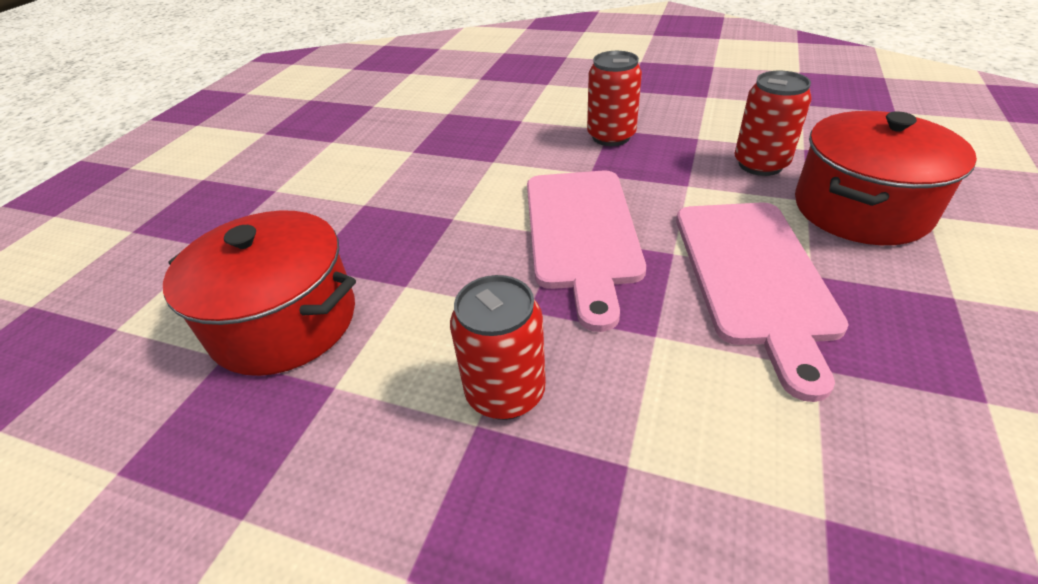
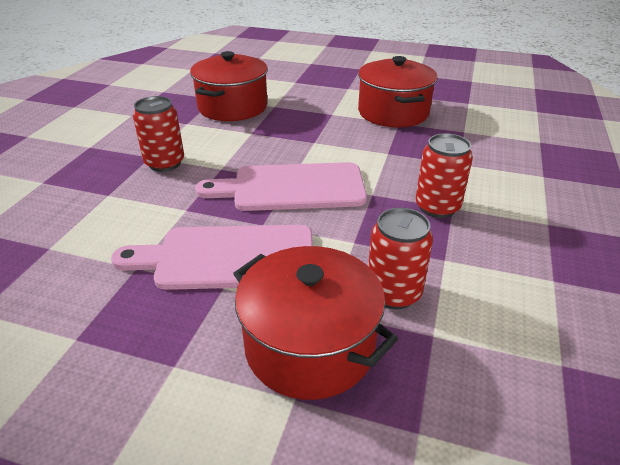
camera: 85 degrees right, 5 degrees down
(380, 154) = (393, 112): none -> red pot

